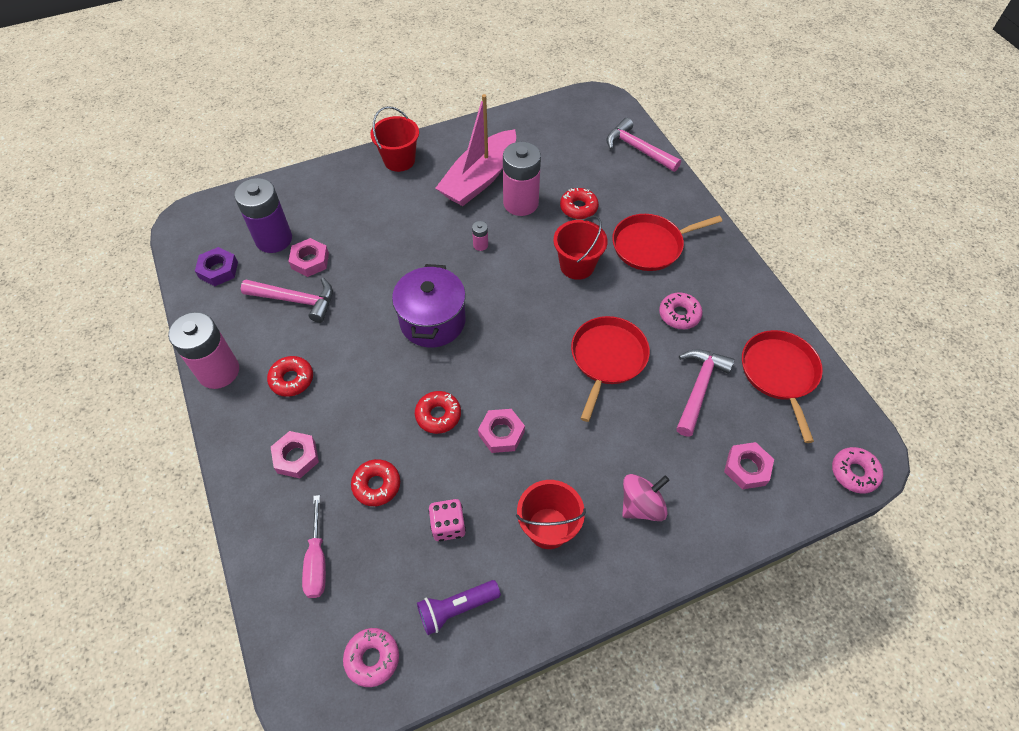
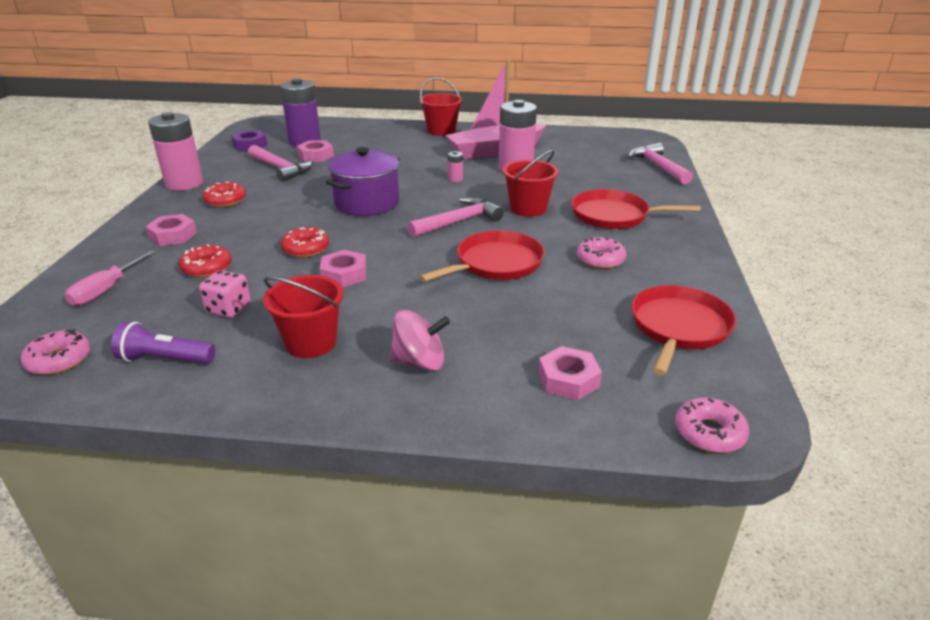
camera: 30 degrees right, 25 degrees down
(578, 208) = (565, 181): red donut -> none
(699, 388) = (571, 309): pink hammer -> pink hammer (458, 222)

